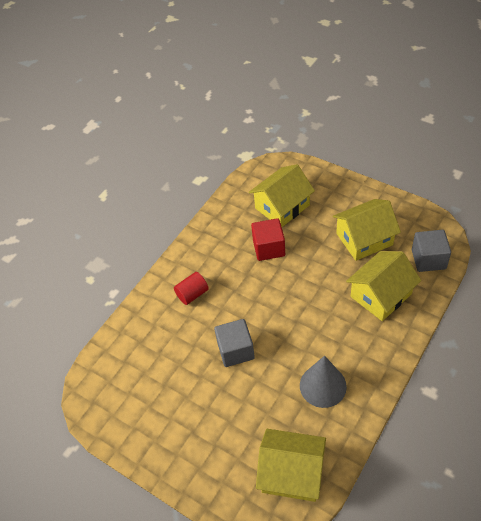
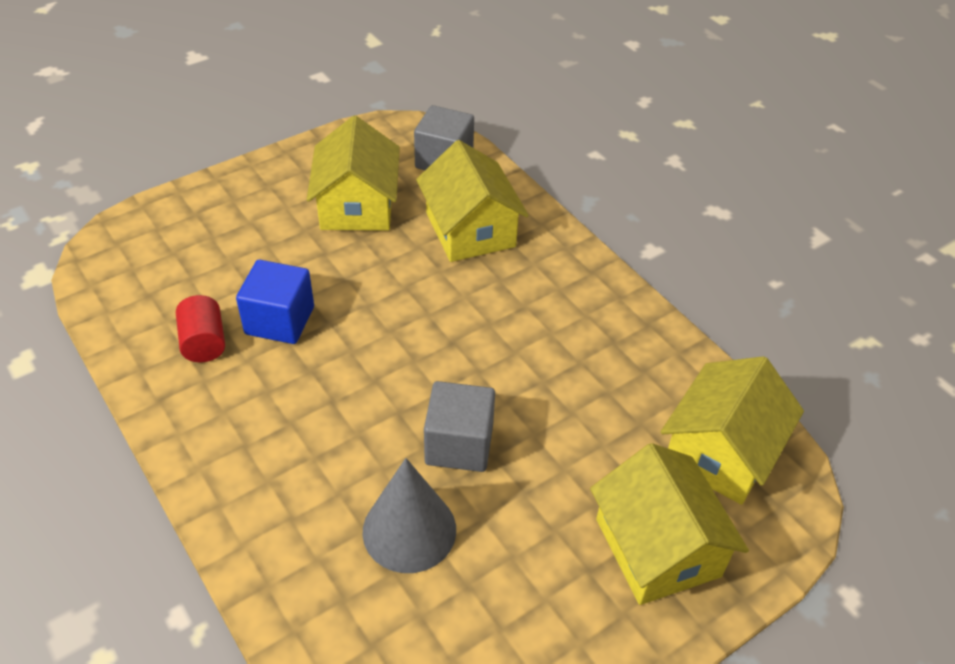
camera: 75 degrees left, 5 degrees down
(192, 294) = (293, 468): red cylinder -> red cylinder (204, 342)
(269, 248) = (280, 320): red cube -> blue cube
(282, 207) = (207, 270): yellow house -> yellow house (657, 547)
(323, 386) = (588, 355): grey cone -> grey cone (409, 530)

